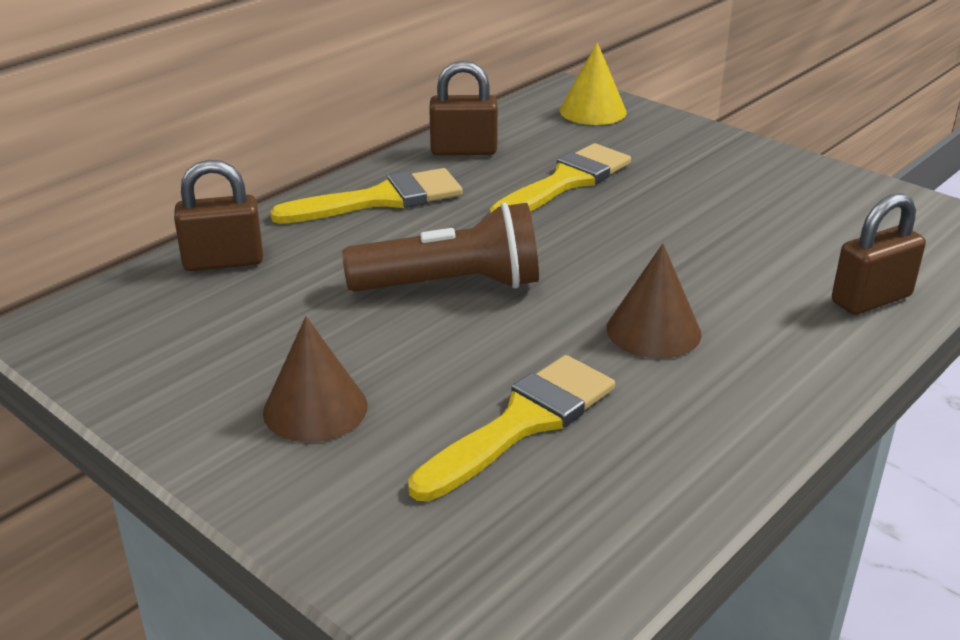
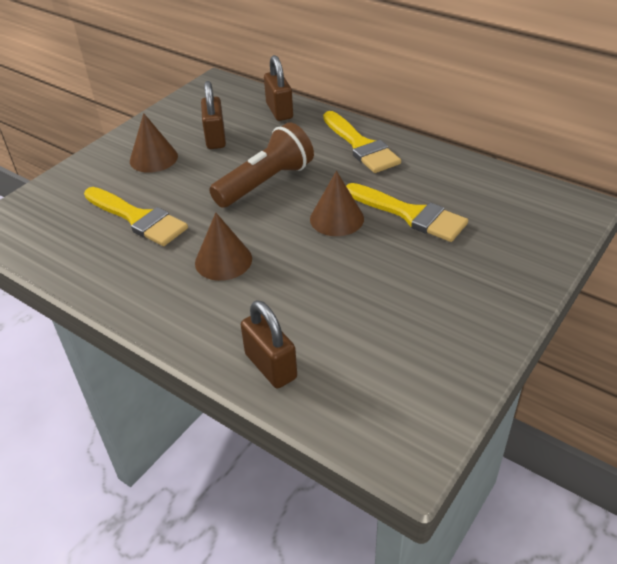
camera: 85 degrees right, 10 degrees up
(451, 285) = (265, 183): brown flashlight -> brown flashlight turned 120 degrees counterclockwise
(463, 150) = (443, 167): brown padlock -> brown padlock (215, 138)
(564, 232) = (336, 218): none -> brown cone
(593, 111) = (544, 220): yellow cone -> none

